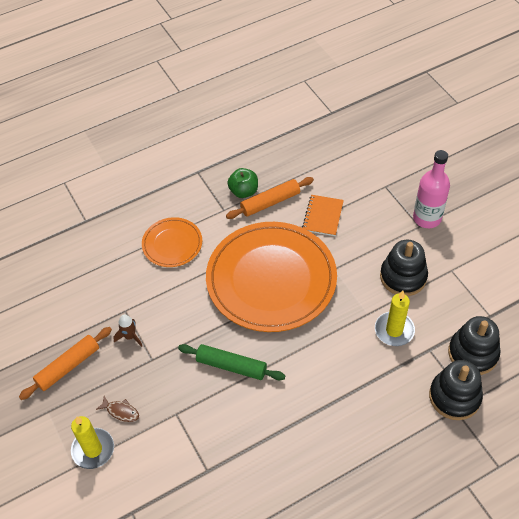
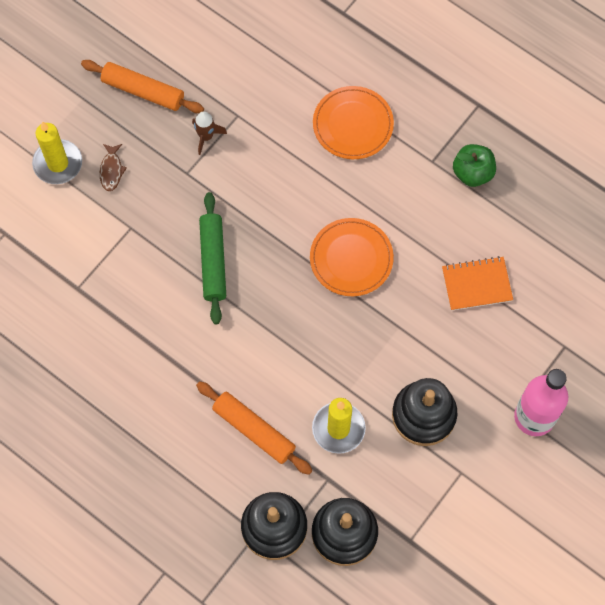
camera: 65 degrees right, 15 degrees up
(270, 202) = (470, 212): orange rolling pin -> orange rolling pin (254, 430)
(271, 279) = (351, 258): orange plate -> orange plate, size x0.48

